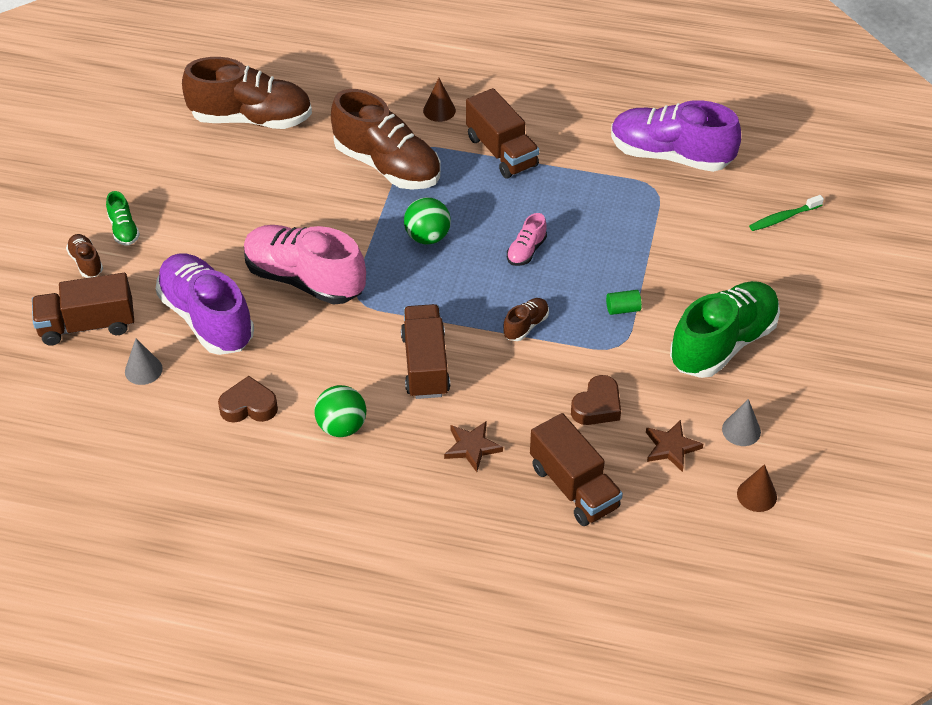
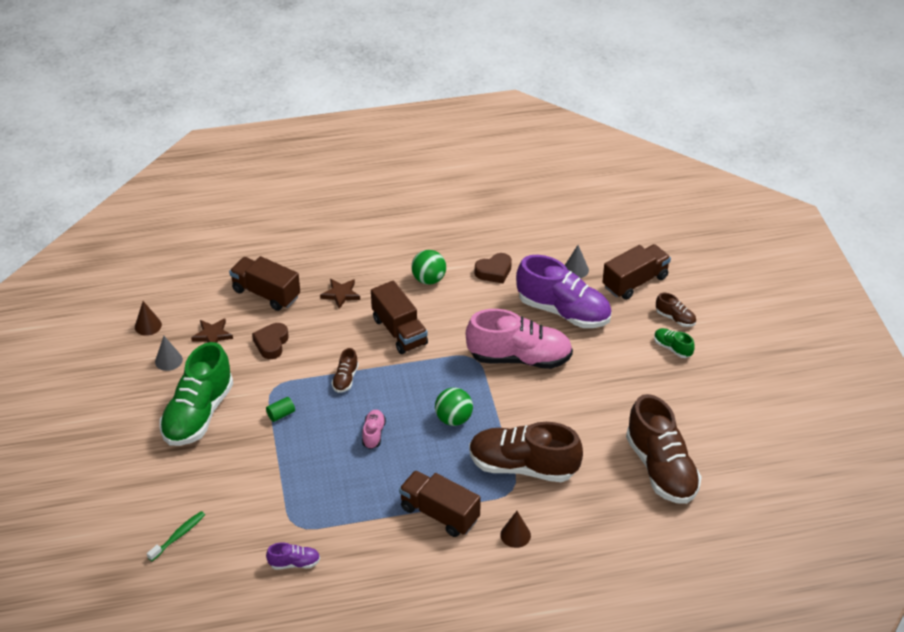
camera: 155 degrees right, 5 degrees down
(251, 119) = (661, 468): brown shoe -> brown shoe turned 90 degrees counterclockwise
(670, 155) = (294, 563): purple shoe -> purple shoe, size x0.44

